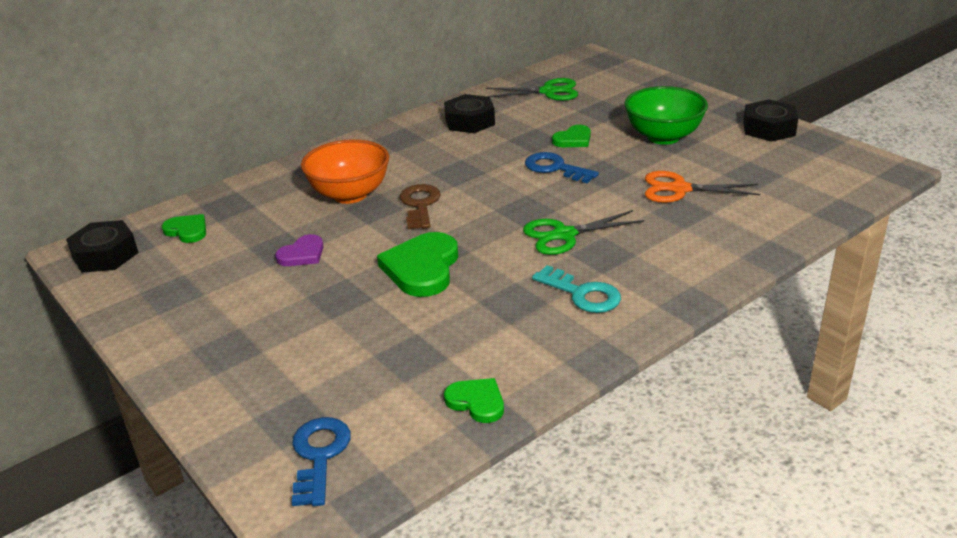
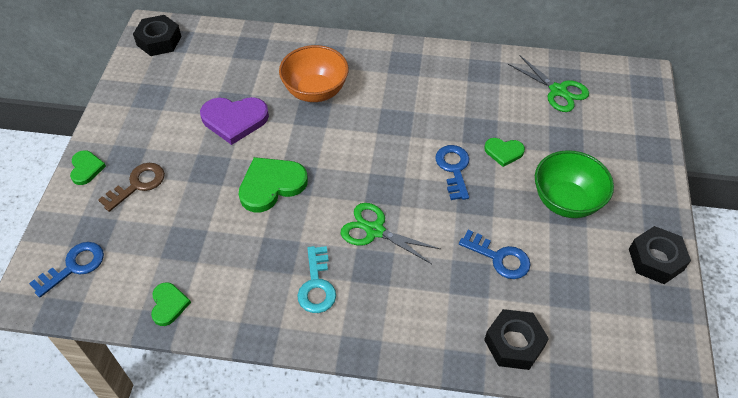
camera: 45 degrees right, 20 degrees up
(187, 230) = (210, 53): green heart -> green heart (86, 168)
(302, 254) = (234, 120): purple heart -> purple heart, size x1.76
(420, 205) = (337, 132): brown key -> brown key (137, 184)
(470, 121) = (466, 80): black nut -> black nut (514, 343)
(679, 189) = (499, 258): orange scissors -> blue key

